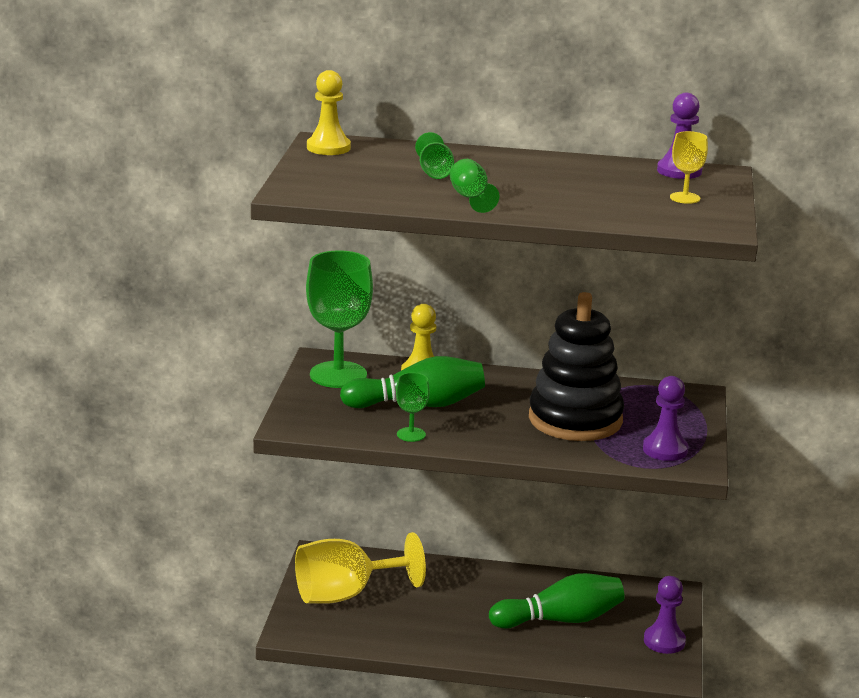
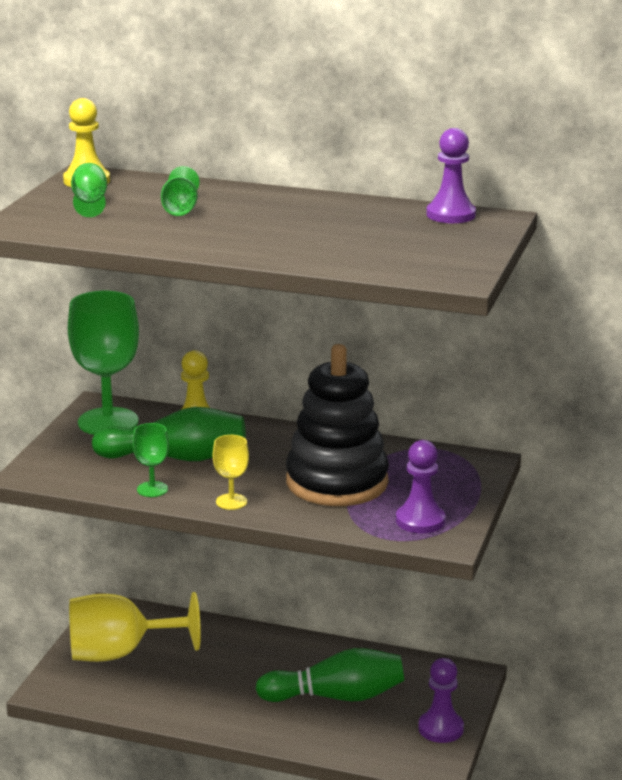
camera: 10 degrees right, 0 degrees up
(471, 198) = (200, 237): green goblet -> green goblet (90, 203)
(685, 198) = (437, 244): yellow goblet -> yellow goblet (231, 502)

